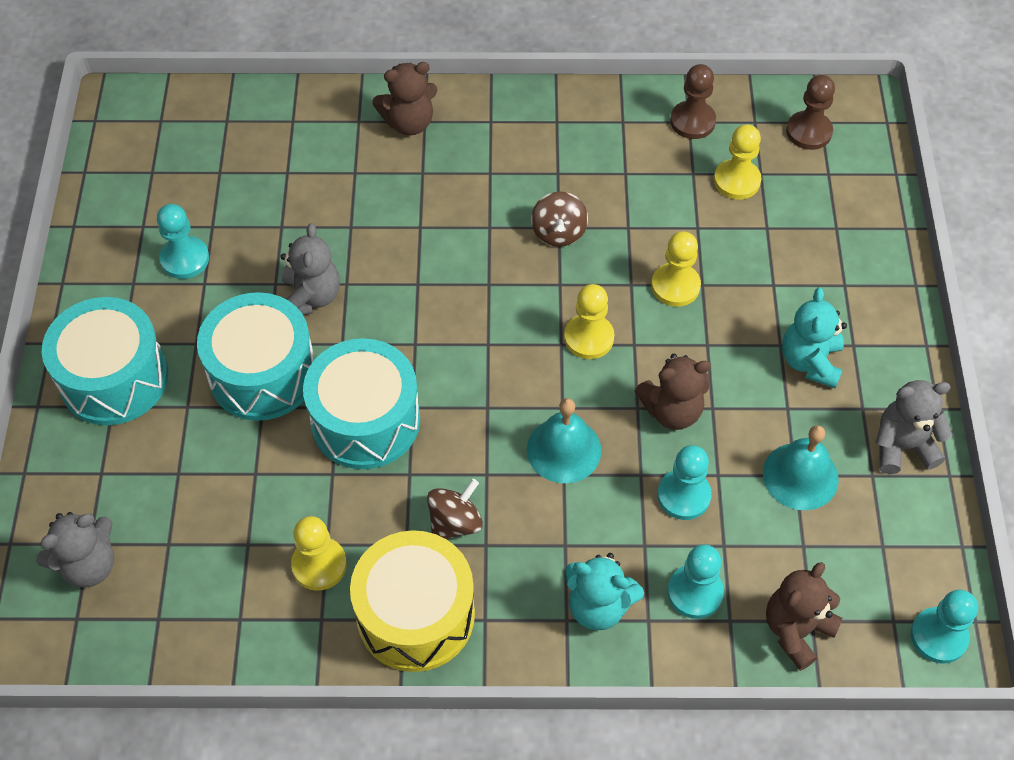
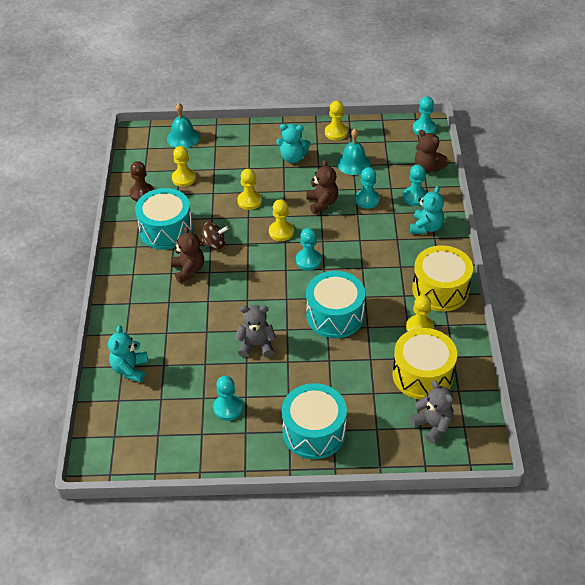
camera: 90 degrees left, 10 degrees down
(204, 559) = (422, 375): none -> yellow drum
(263, 374) = (308, 362): turquoise drum -> turquoise drum (166, 230)
(284, 130) = (130, 369): none -> turquoise teddy bear
(409, 123) = (130, 310): brown teddy bear -> brown teddy bear (188, 270)
(455, 522) = (390, 278): brown spinning top -> none
(509, 381) = (308, 260): none -> turquoise pawn
(564, 450) = (346, 240): turquoise bell -> turquoise bell (183, 138)
(809, 132) = (153, 152): brown pawn -> none
(902, 446) = (336, 132): grey teddy bear -> yellow pawn

